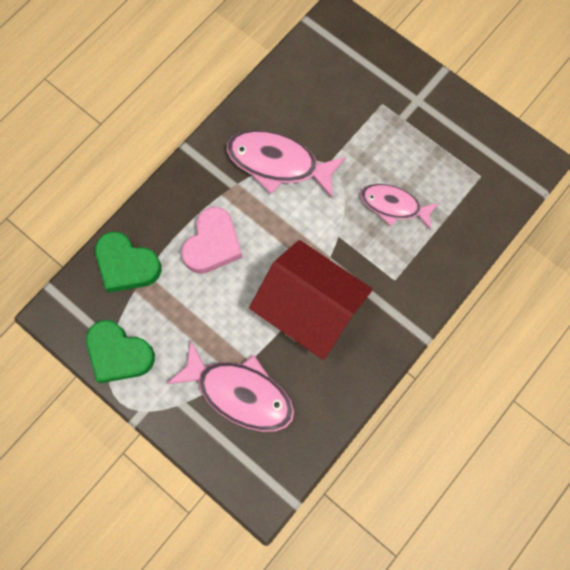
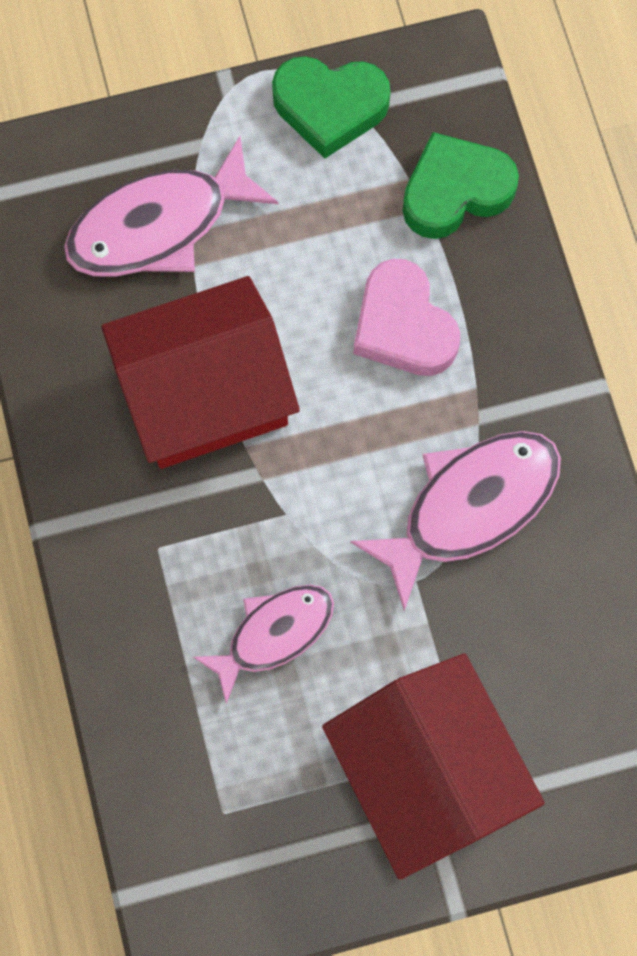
camera: 125 degrees right, 0 degrees up
(119, 354) = (330, 107): green heart -> green heart turned 150 degrees counterclockwise
(402, 111) = (426, 772): none -> red house

